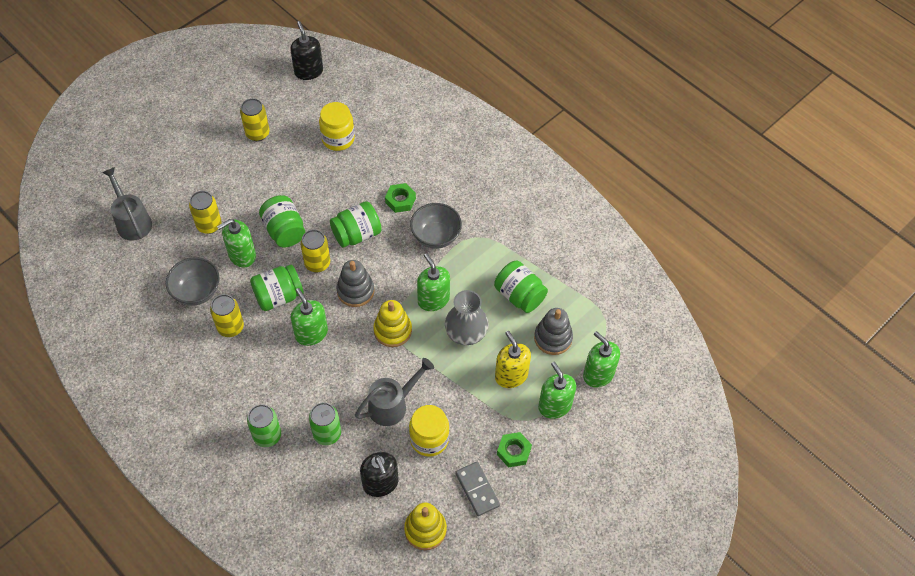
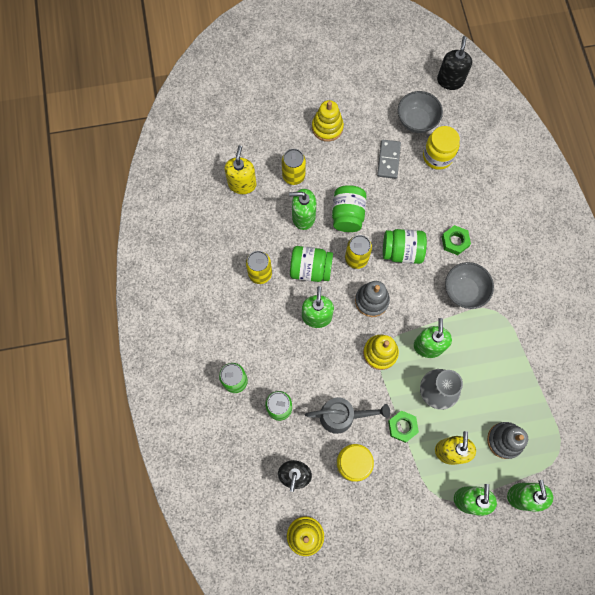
camera: 35 degrees right, 15 degrees up
(132, 221) = (239, 139): grey watering can -> none
(161, 259) = (242, 184): none -> yellow soap dispenser
(197, 291) = (252, 228): grey bowl -> grey bowl (416, 121)
(215, 167) = (327, 127): none -> yellow stacking toy
(257, 133) = (376, 115): yellow can -> none
(477, 489) = (364, 529): grey domino -> grey domino (388, 160)
(514, 451) = (412, 517): green nut -> green nut (402, 426)
(519, 295) = (500, 385): green jar -> none

